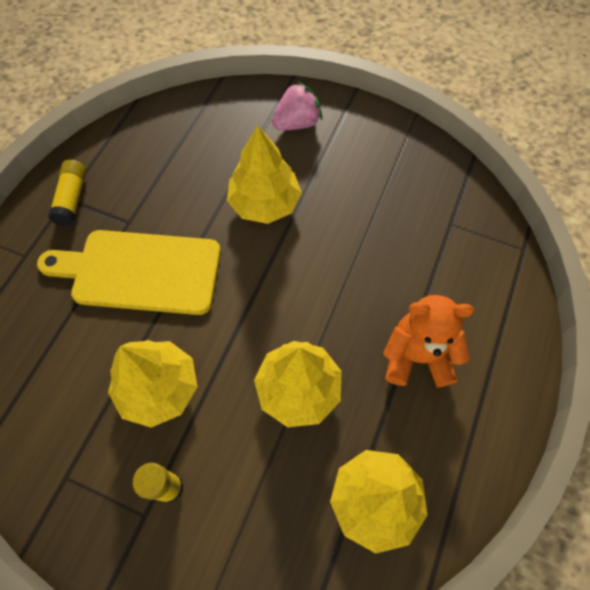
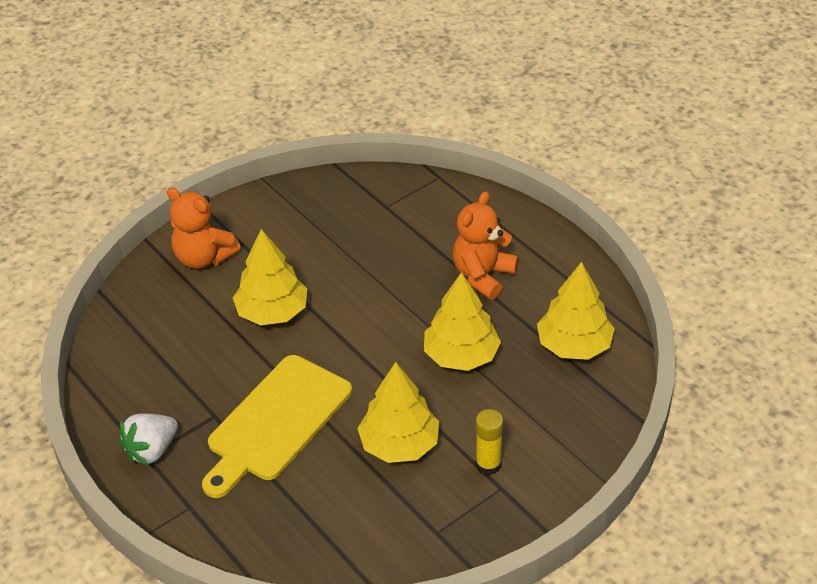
camera: 60 degrees left, 20 degrees down
(72, 199) = (151, 450): yellow glue stick -> white strawberry
(297, 123) = (204, 258): pink strawberry -> orange teddy bear

